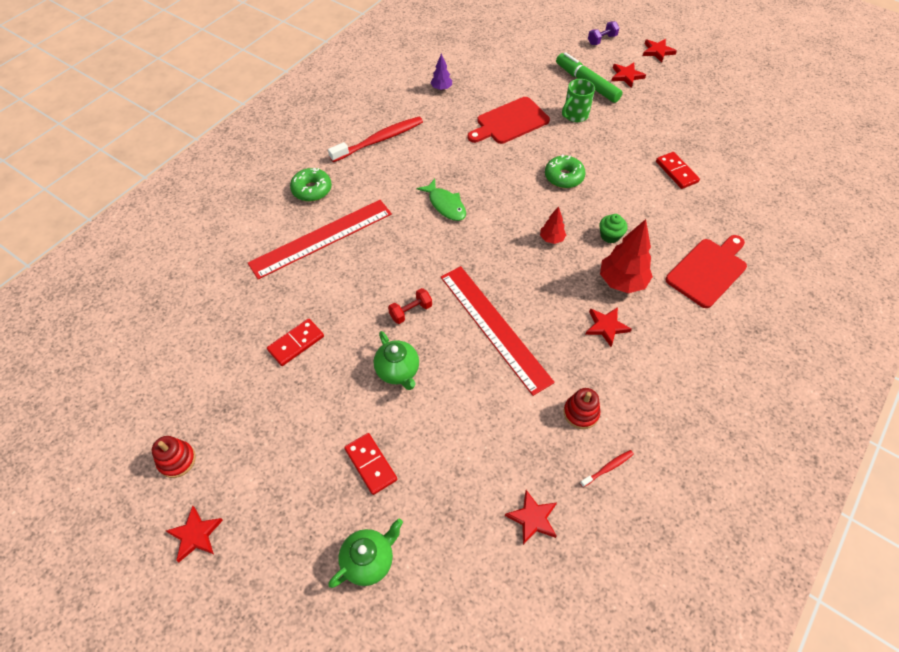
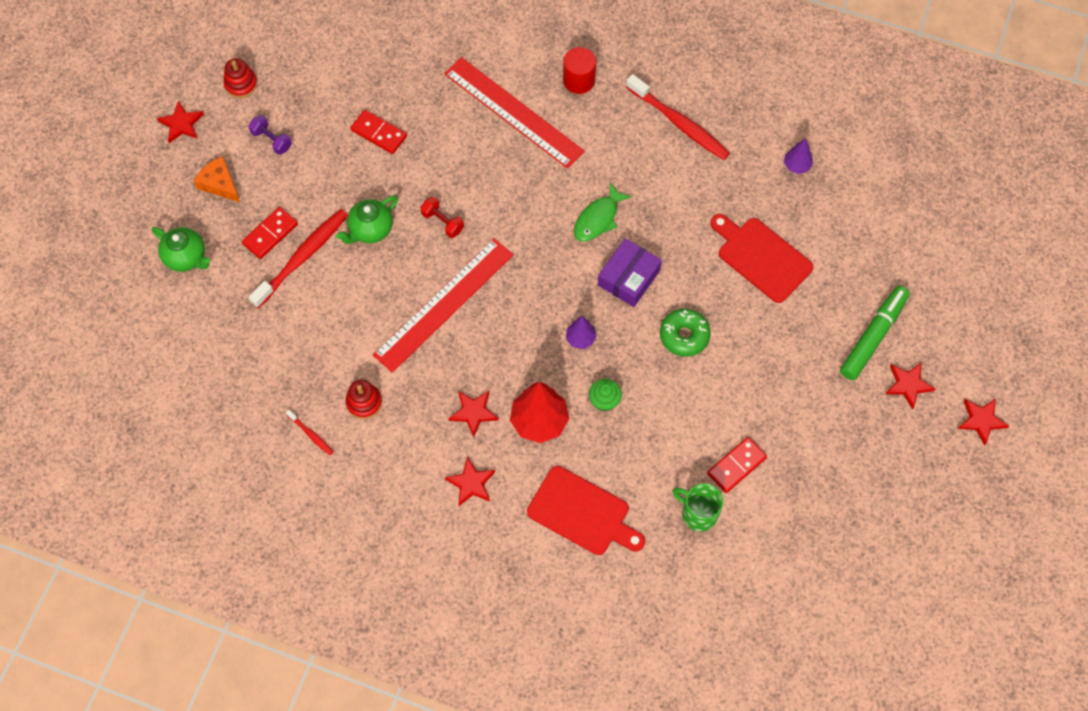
camera: 75 degrees right, 10 degrees up
(290, 506) = (220, 184): none -> orange cheese
(312, 190) = (579, 80): green donut -> red cylinder
(408, 438) = (302, 257): none -> red toothbrush
(504, 198) = (628, 277): none -> purple box
(533, 518) = (248, 378): red star -> red star (471, 483)
(551, 239) = (580, 339): red tree -> purple tree
(575, 115) = (802, 331): green mug -> green mug (698, 513)
(602, 40) = (979, 342): purple dumbbell -> purple dumbbell (272, 140)

